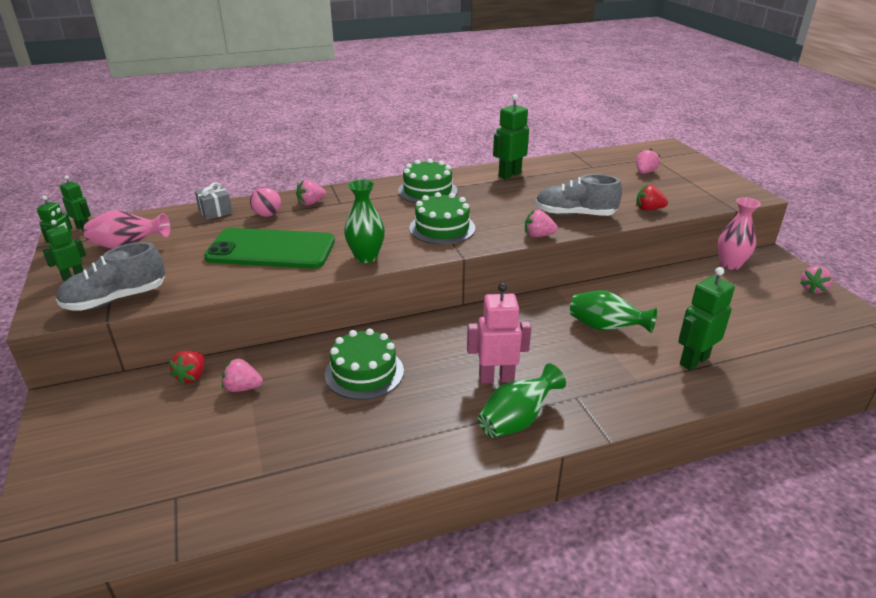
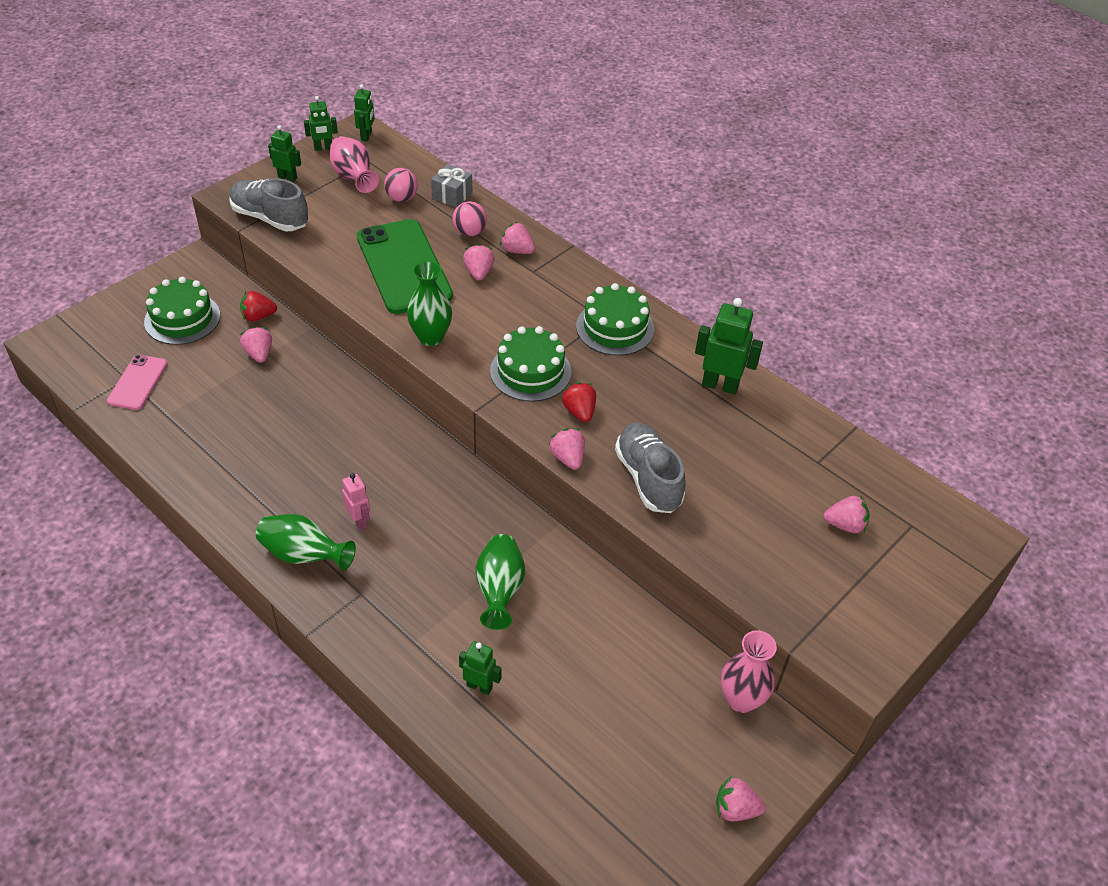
camera: 60 degrees right, 15 degrees up
(187, 231) = (402, 198): none -> pink ball
(191, 488) = (138, 382): none -> pink phone
(316, 222) = (479, 272): none -> pink strawberry
(364, 372) = (319, 422): green cake -> green cake (182, 318)
(496, 378) = (359, 521): pink robot -> pink robot, size x0.61
(648, 209) = (719, 550): red strawberry -> red strawberry (579, 412)
(693, 361) = (479, 686): green robot -> green robot, size x0.61

